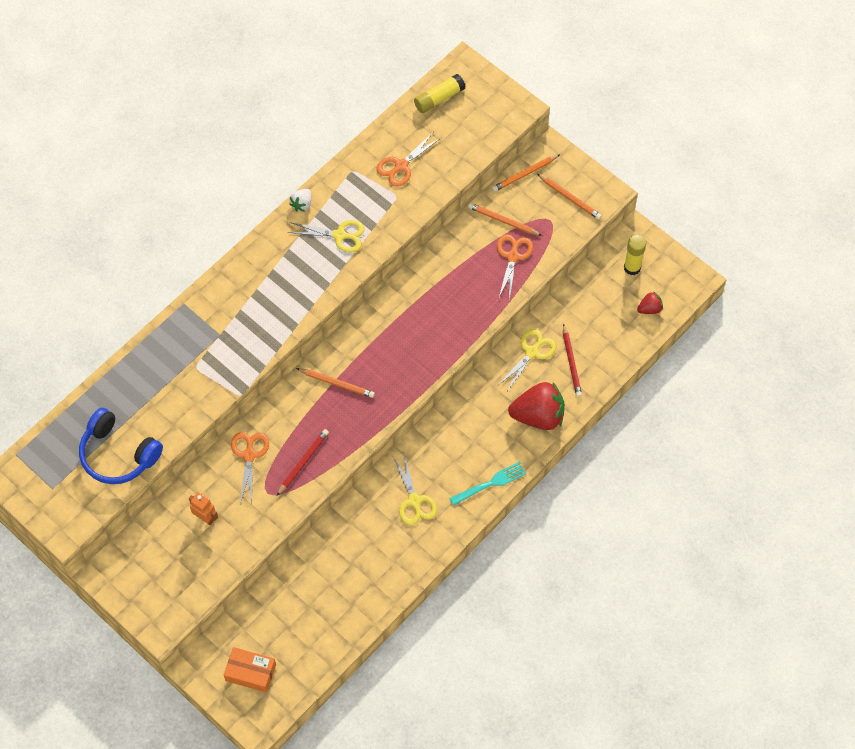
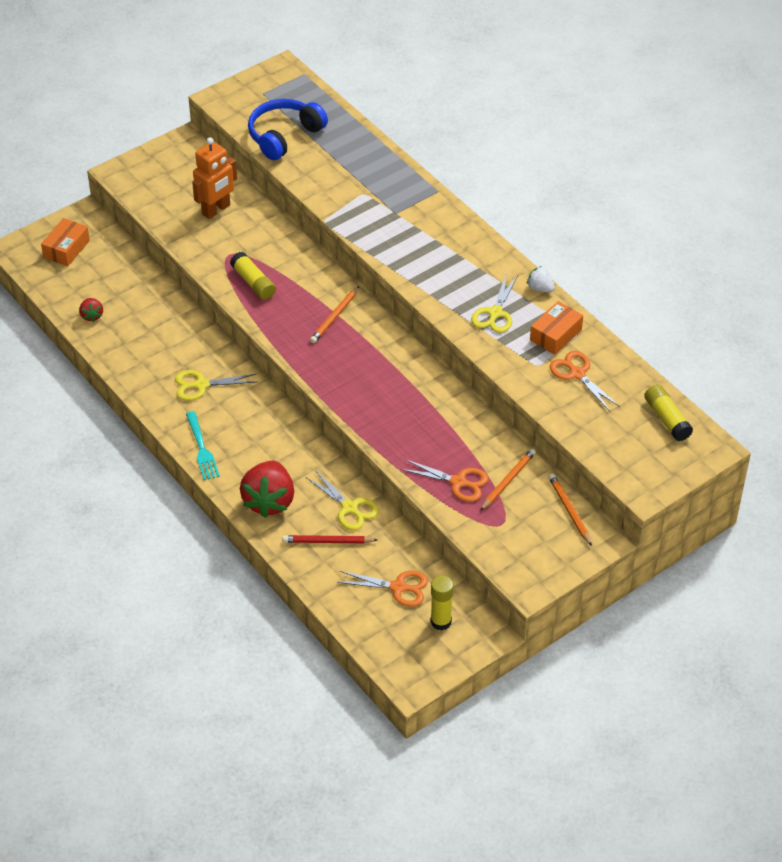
camera: 100 degrees right, 15 degrees down
(205, 518) = (216, 210): orange robot -> orange robot, size x1.66
(249, 455) = (273, 245): orange scissors -> orange scissors (398, 587)
(303, 462) = (253, 282): red pencil -> yellow glue stick
(358, 186) = (556, 335): none -> orange box
(570, 198) = (529, 548): orange pencil -> none
(649, 309) = (381, 628): red strawberry -> red strawberry (92, 315)

